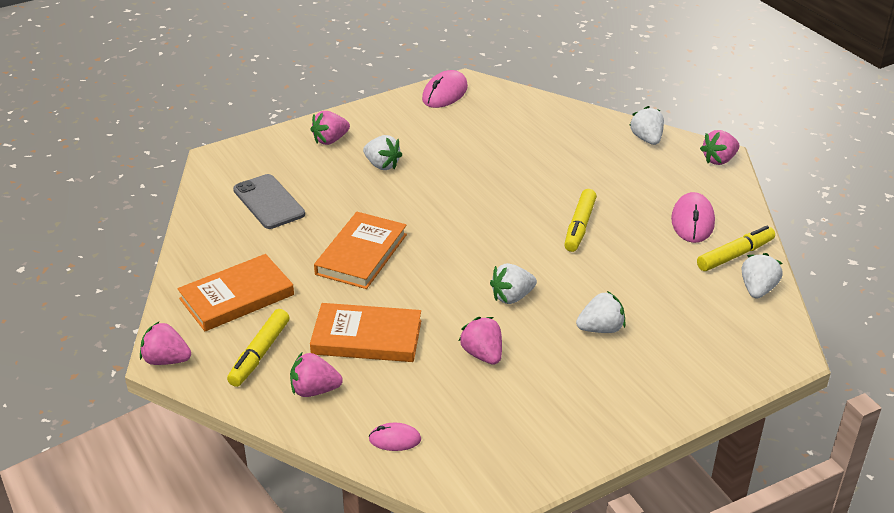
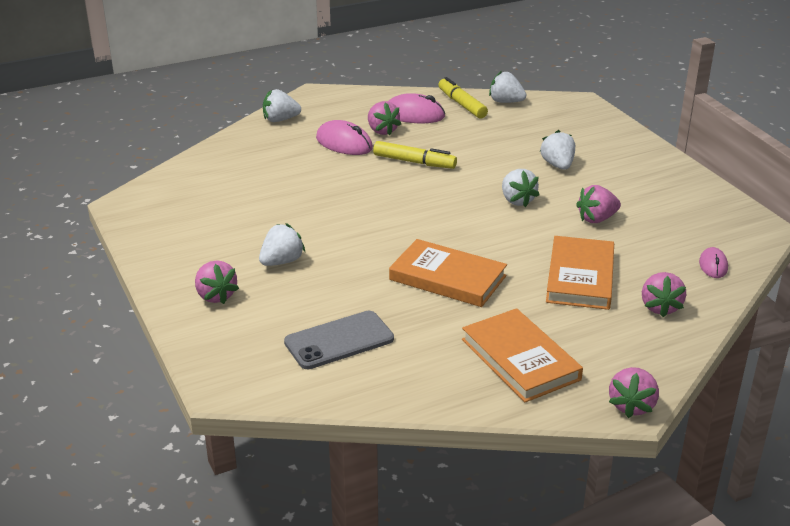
camera: 85 degrees left, 5 degrees down
(260, 354) = (612, 341): yellow marker -> none
(444, 93) = (144, 217): pink mouse -> pink mouse (344, 143)
(719, 160) = (324, 94): pink strawberry -> pink strawberry (382, 131)

